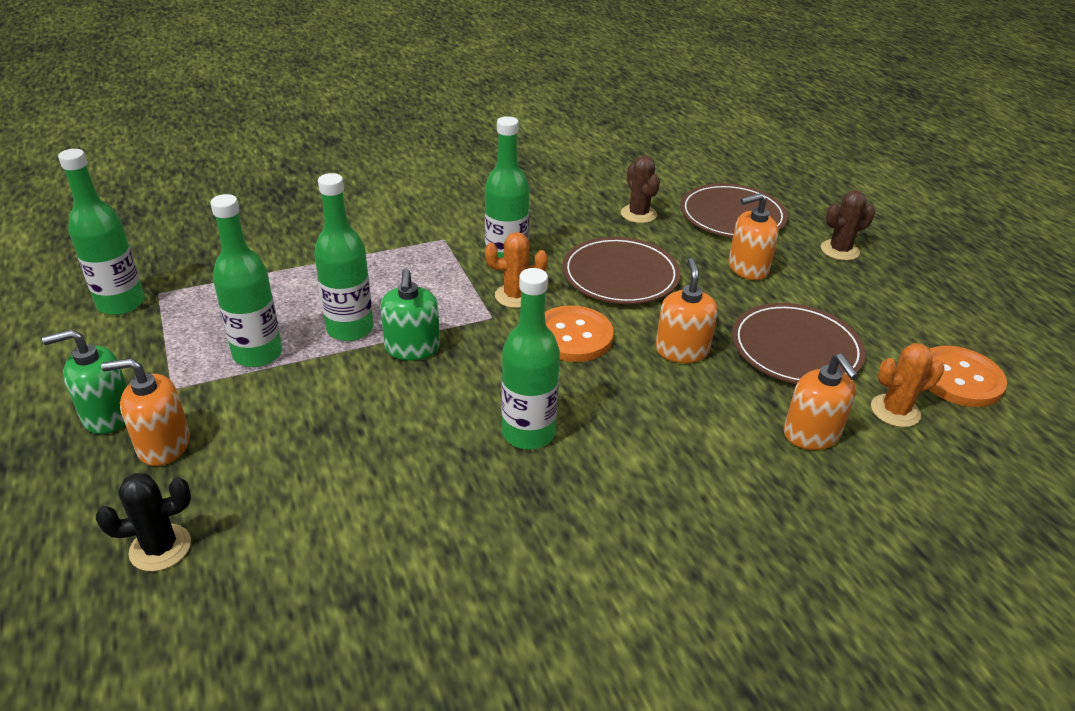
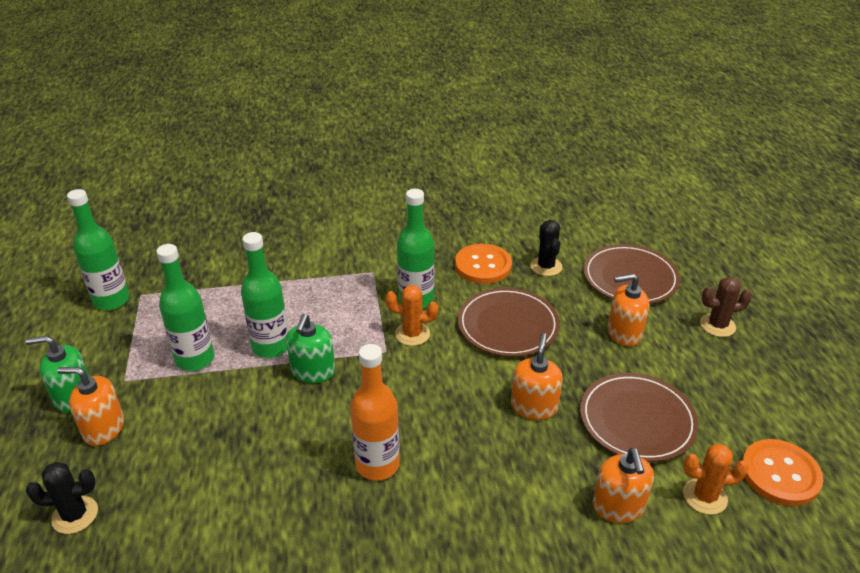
camera: 15 degrees right, 0 degrees up
(528, 433) = (377, 464): green bottle -> orange bottle
(573, 336) = (446, 379): orange button -> orange button (483, 265)
(638, 214) = (546, 266): brown cactus -> black cactus

